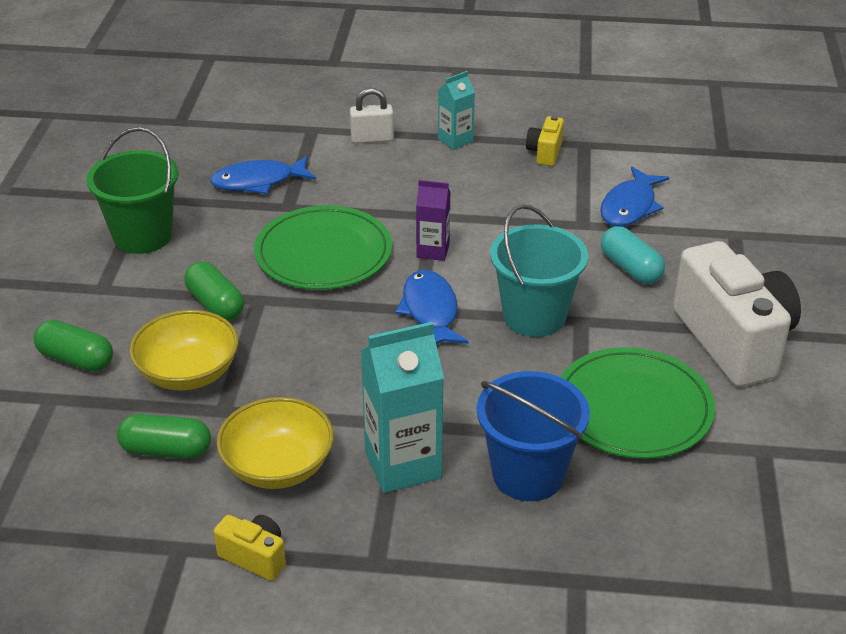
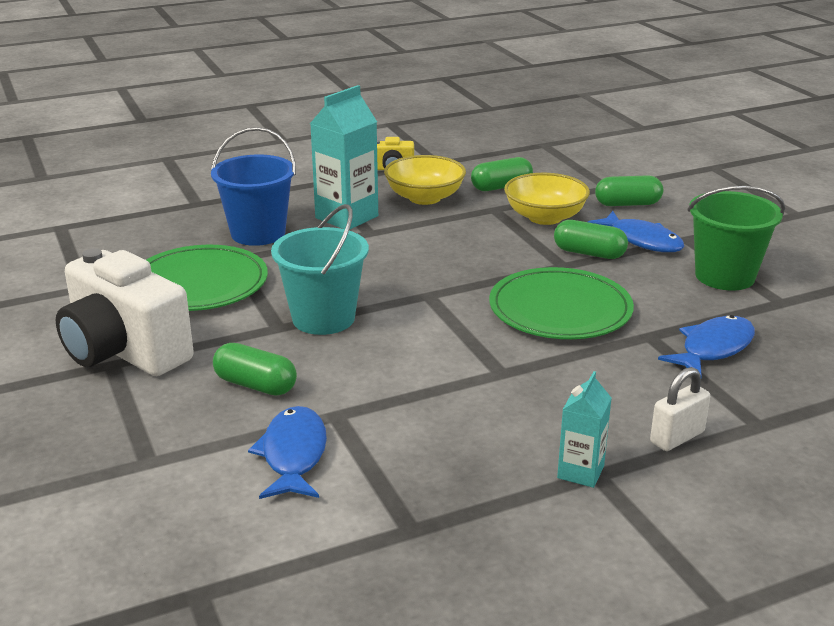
camera: 150 degrees right, 10 degrees down
(430, 311) = (416, 296): blue fish -> blue fish (642, 240)
(433, 251) = (466, 341): purple carton -> none
(545, 153) = (452, 495): yellow camera -> none
(630, 268) = (255, 385): turquoise capsule -> green capsule

